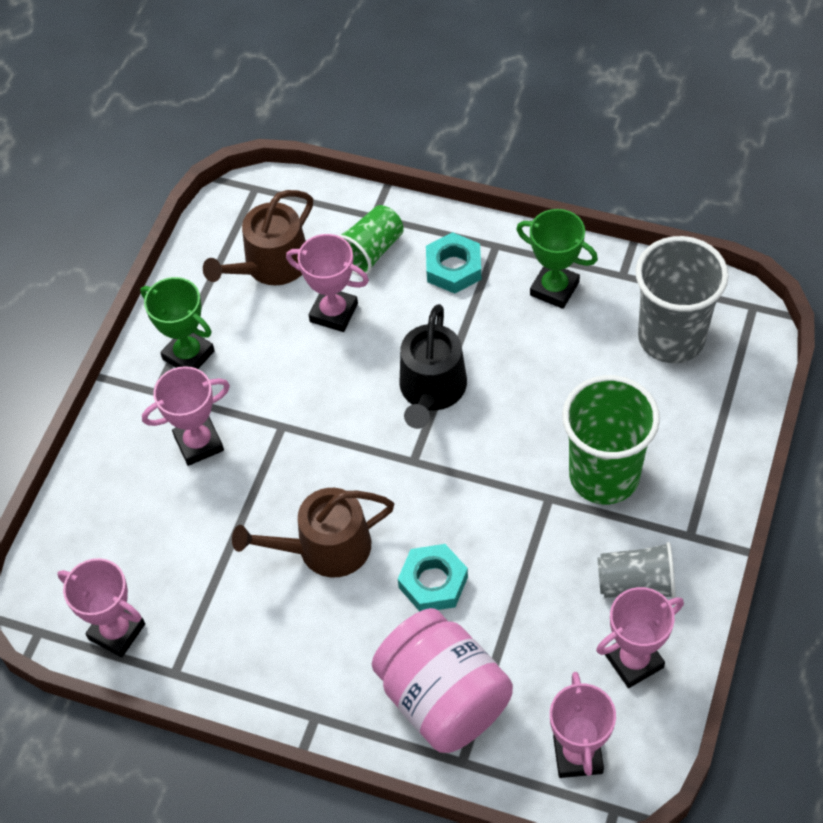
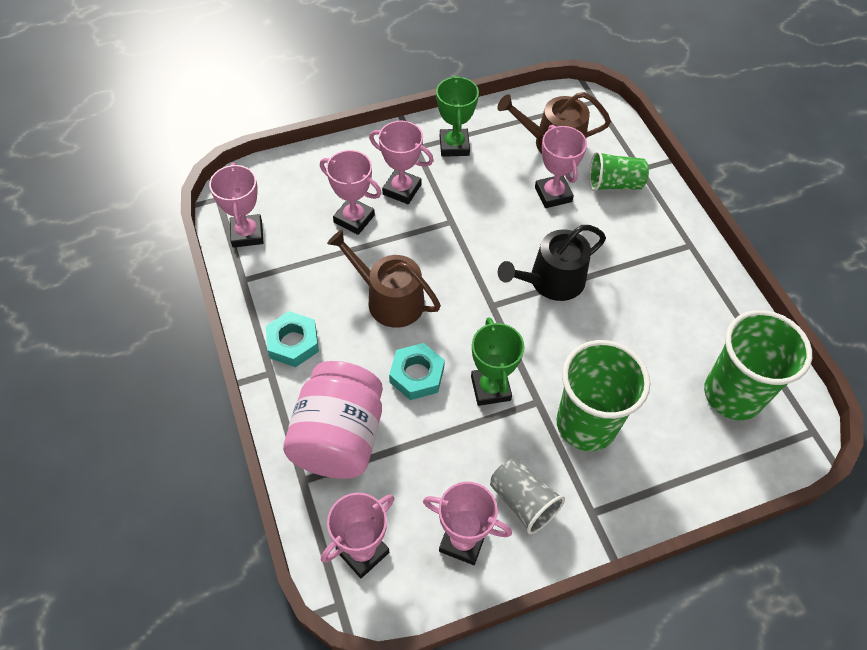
camera: 45 degrees right, 0 degrees up
(194, 514) = (354, 219): none -> pink trophy
(453, 268) = (649, 234): turquoise nut -> turquoise nut (293, 343)
(554, 289) = (695, 299): green trophy -> green trophy (490, 388)
(671, 338) = (732, 394): grey cup -> green cup

